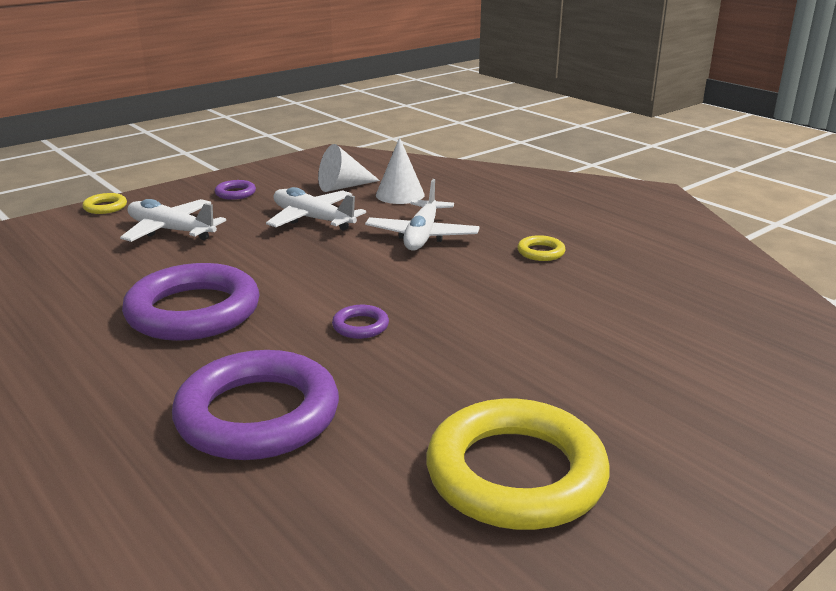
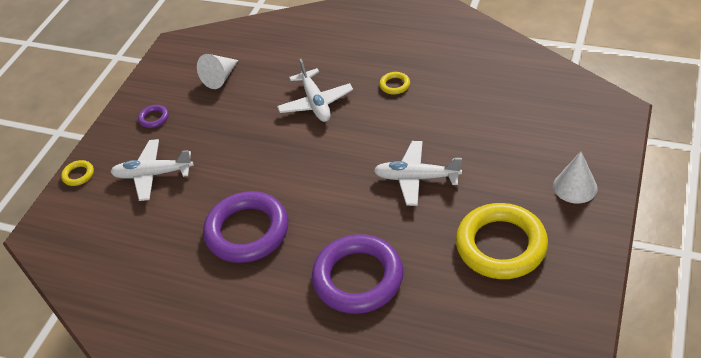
camera: 25 degrees left, 20 degrees up
(313, 219) = (234, 119): white plane -> white plane (416, 178)
(360, 326) = (350, 194): purple ring -> none
(400, 195) = (265, 69): white cone -> white cone (575, 187)

